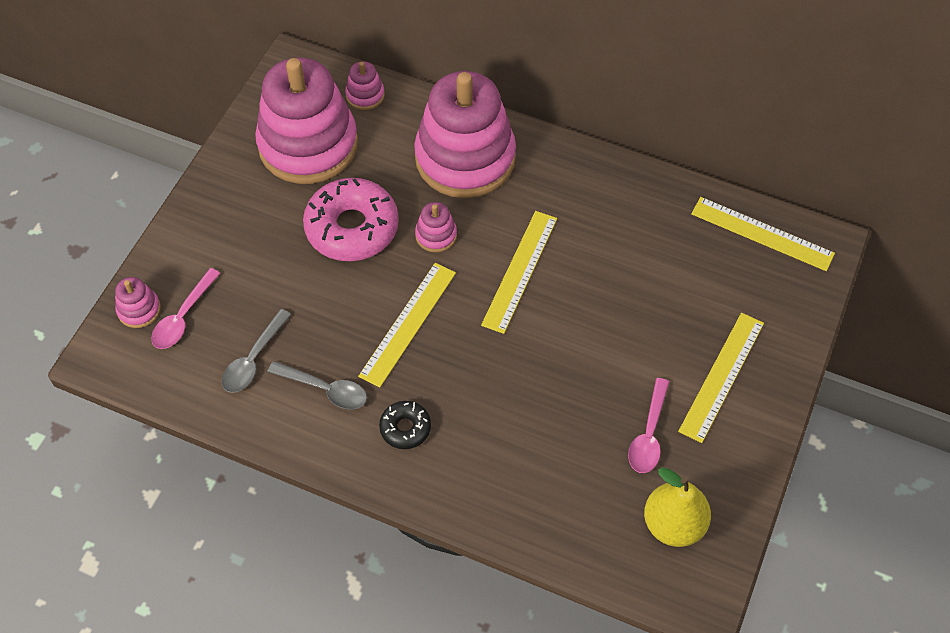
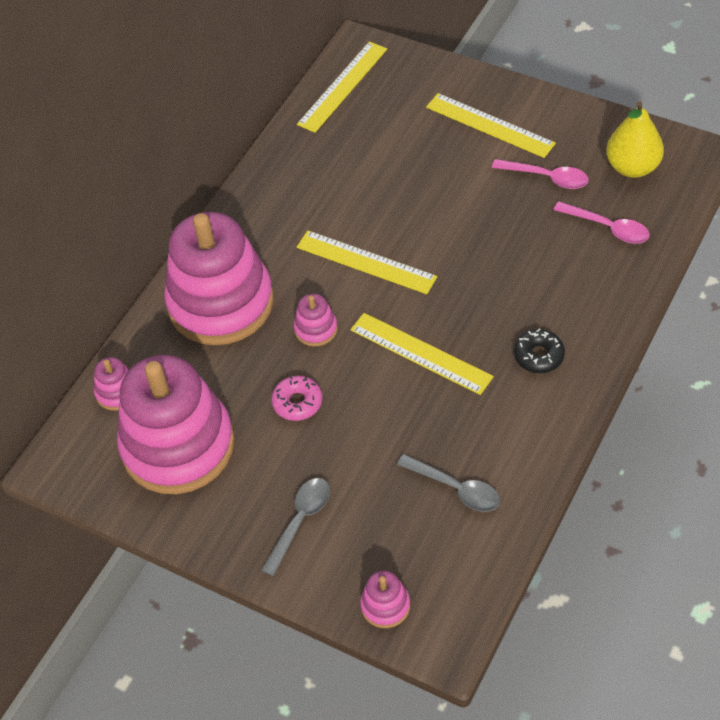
camera: 80 degrees left, 5 degrees down
(183, 317) = (398, 559): pink spoon -> pink spoon (607, 228)
(324, 389) = (494, 423): grey spoon -> grey spoon (300, 522)
(352, 228) = (297, 402): pink donut -> pink donut, size x0.50

